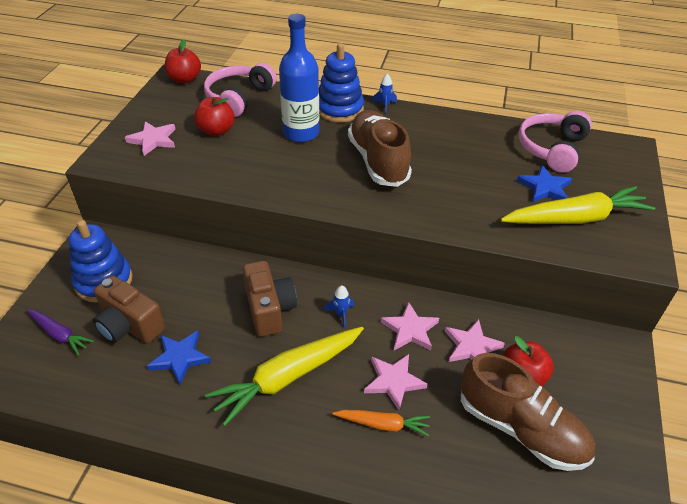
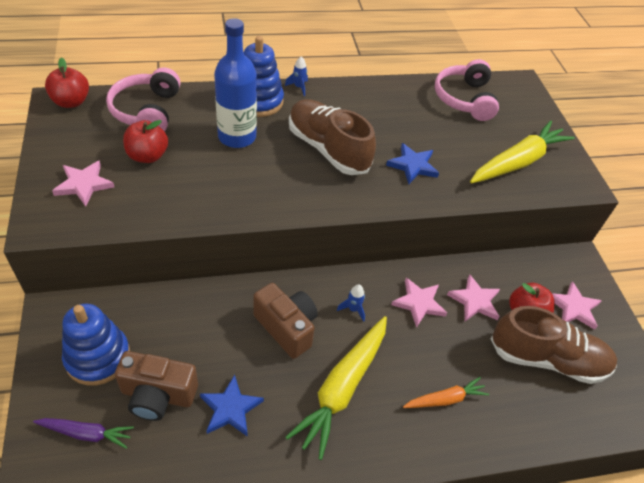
camera: 30 degrees left, 5 degrees up
(393, 381) = (432, 356): pink star -> pink star (574, 308)
(545, 188) = (480, 139): blue star -> blue star (413, 165)

